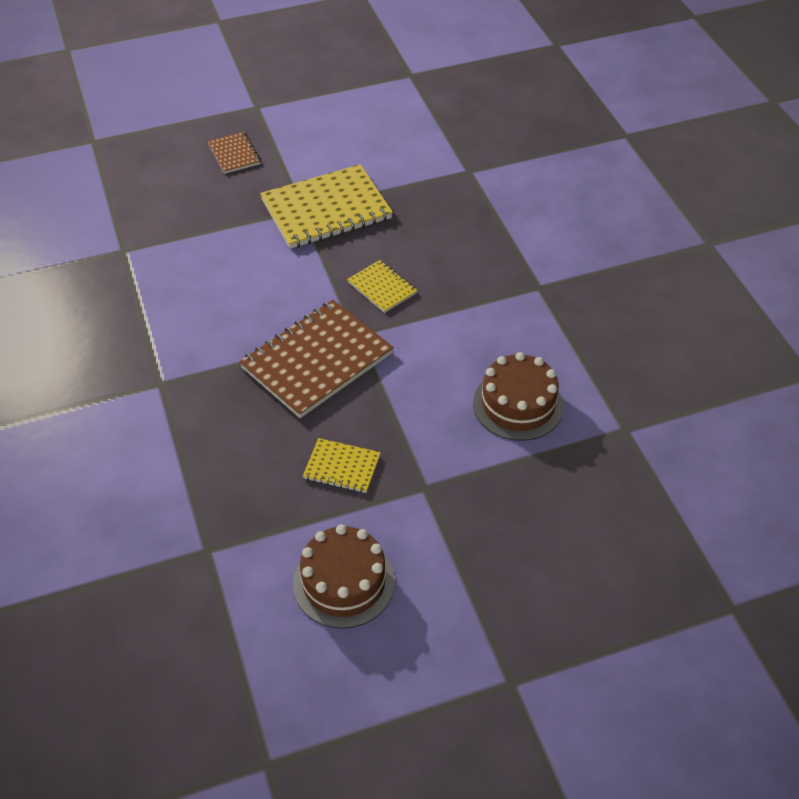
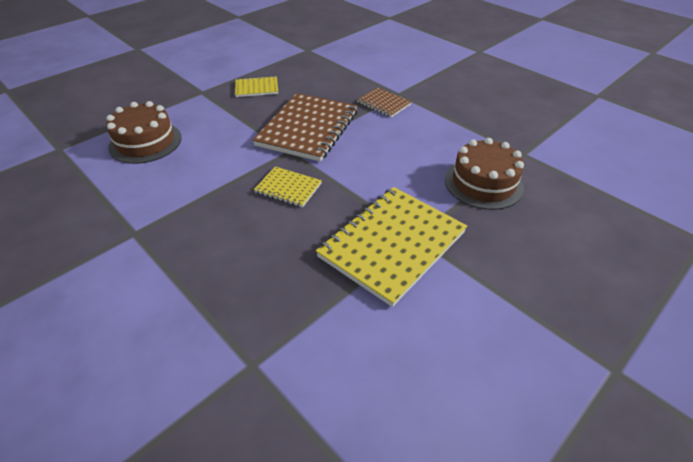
camera: 155 degrees right, 5 degrees down
(234, 154) = (551, 278): brown notebook -> brown notebook (383, 104)
(344, 582) = (231, 55): brown cake -> brown cake (483, 183)

